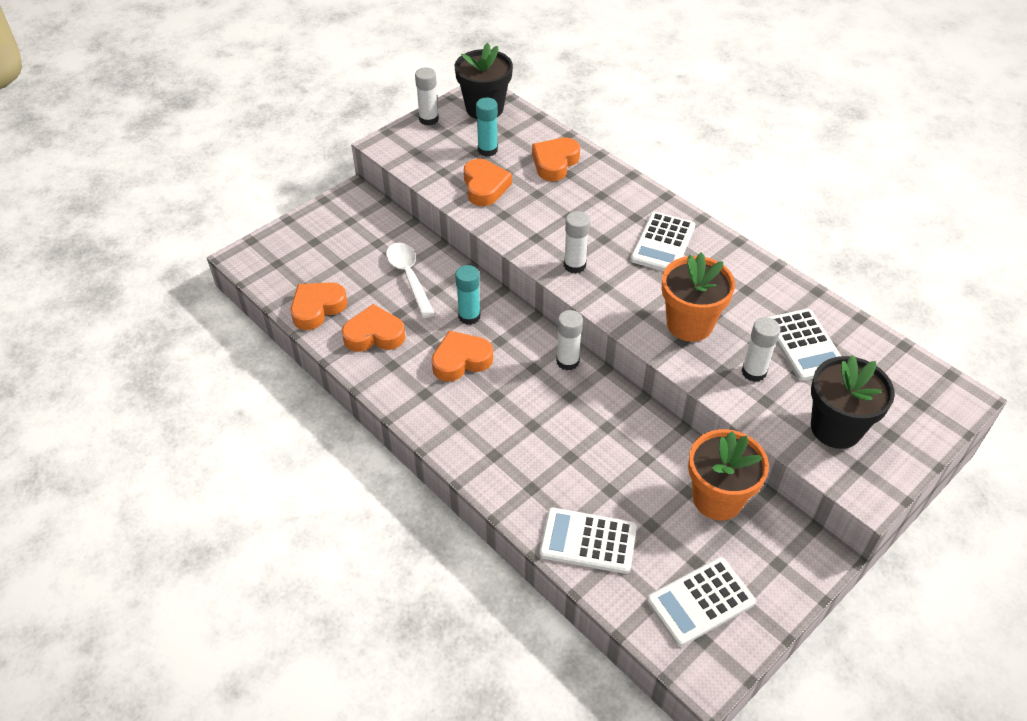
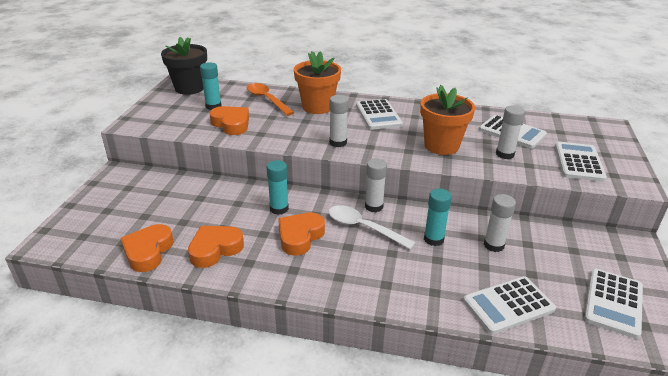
camera: 35 degrees left, 15 degrees down
(409, 277) = (209, 203): white spoon -> white spoon (363, 228)
(428, 119) = (153, 103): white glue stick -> white glue stick (493, 245)
(555, 163) = (267, 100): orange heart -> orange spoon
(590, 432) = (433, 239): none -> turquoise glue stick
(717, 499) = (547, 239): orange flower pot -> orange flower pot (317, 107)
(836, 428) = (578, 162): black flower pot -> white calculator

